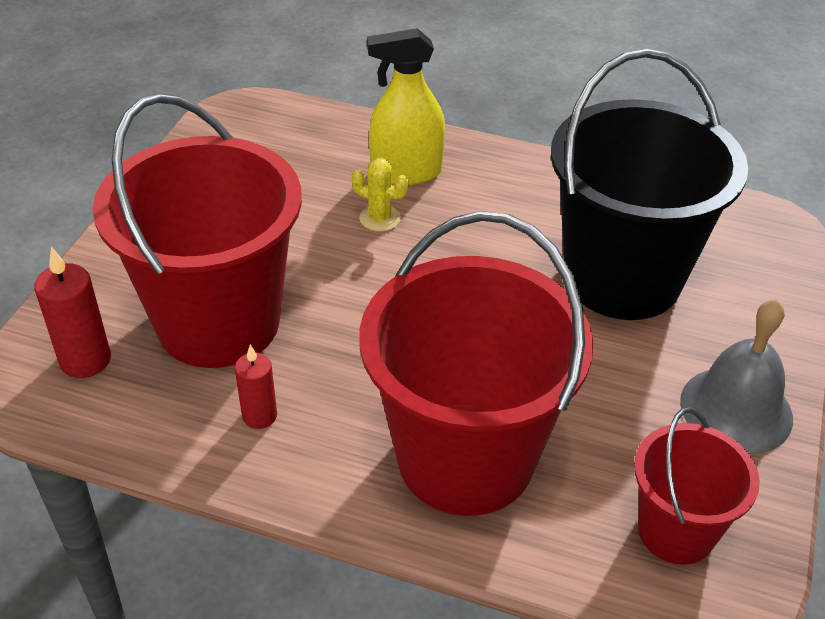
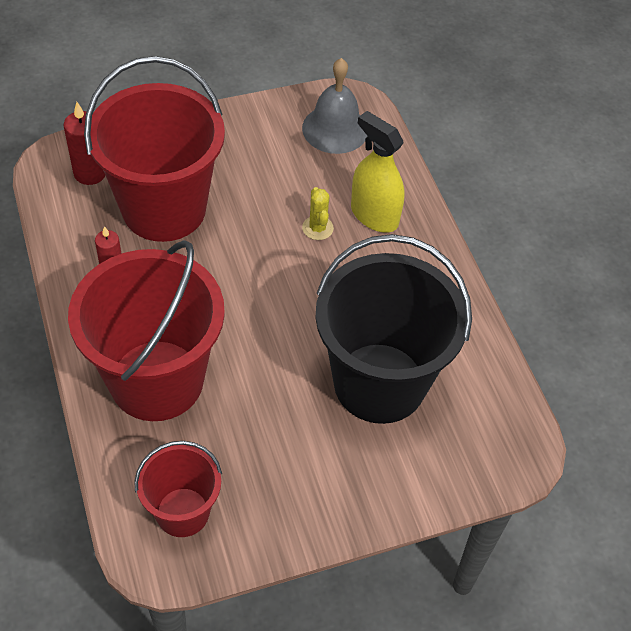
camera: 50 degrees right, 10 degrees up
(736, 409) = (310, 501): grey bell -> grey bell (335, 129)

